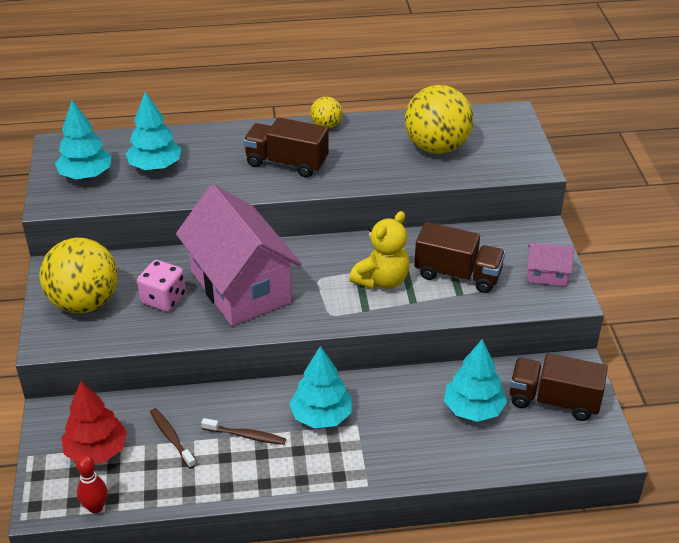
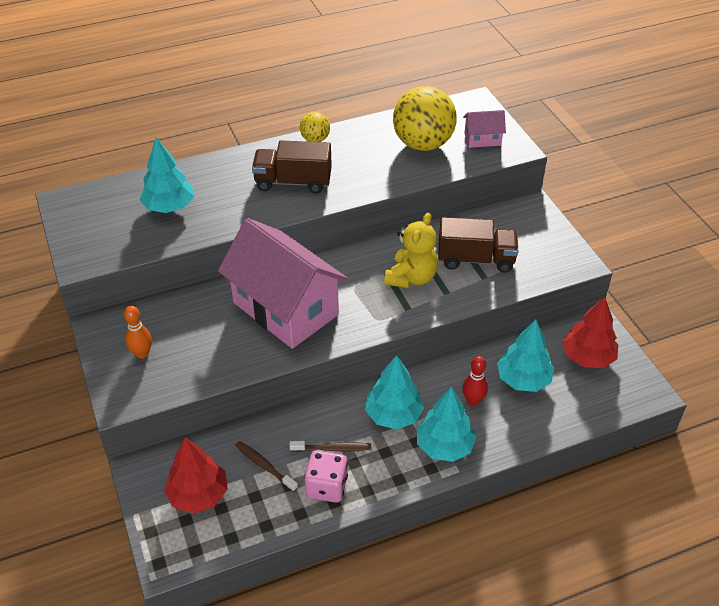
camera: 15 degrees left, 5 degrees up
(84, 303) = (142, 353): yellow ball -> orange bowling pin
(86, 175) = (104, 227): turquoise tree -> turquoise tree (444, 446)
(95, 507) = (219, 550): red bowling pin -> red bowling pin (473, 401)
(163, 299) = (217, 335): pink dice -> pink dice (326, 487)
(546, 275) = (551, 245): pink house -> pink house (482, 139)
(553, 401) = (587, 357): brown truck -> red tree

